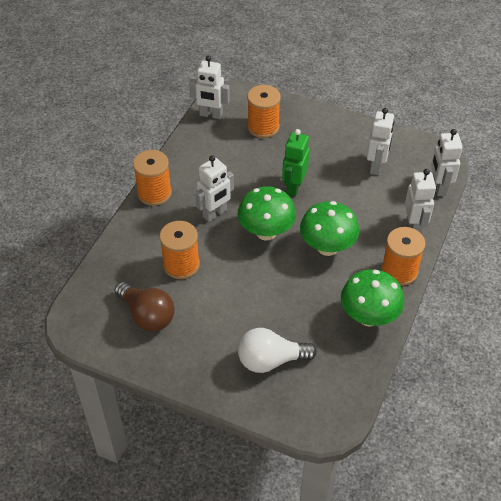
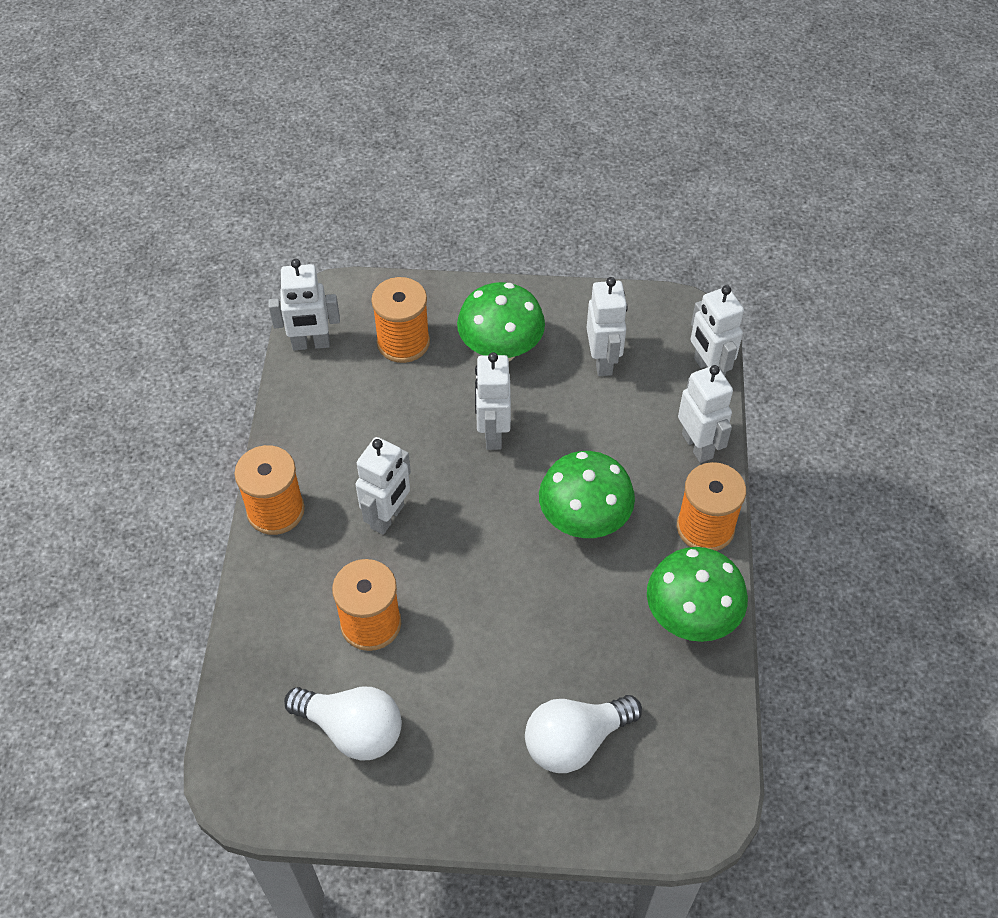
camera: 20 degrees left, 5 degrees up
(147, 315) = (352, 730): brown light bulb -> white light bulb
(266, 232) = (481, 524): green mushroom -> green mushroom (501, 350)
(293, 187) = (492, 434): green robot -> white robot

